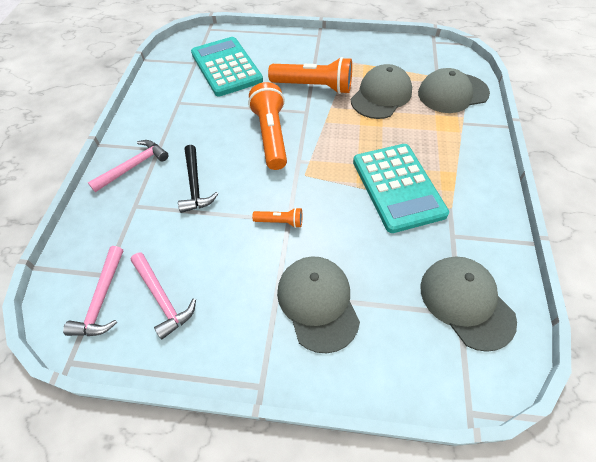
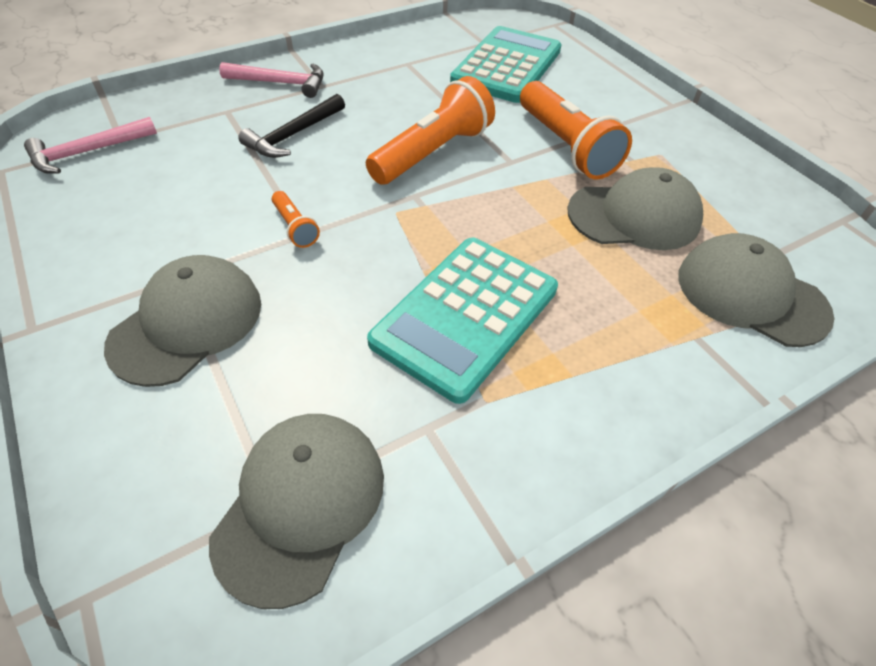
camera: 50 degrees right, 5 degrees down
(162, 298) = (114, 191): pink hammer -> none

